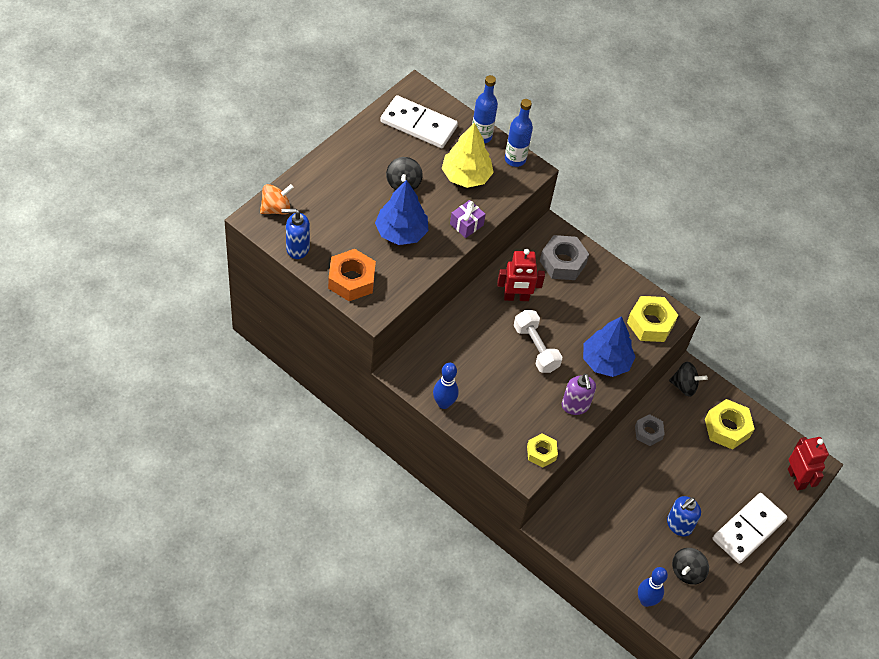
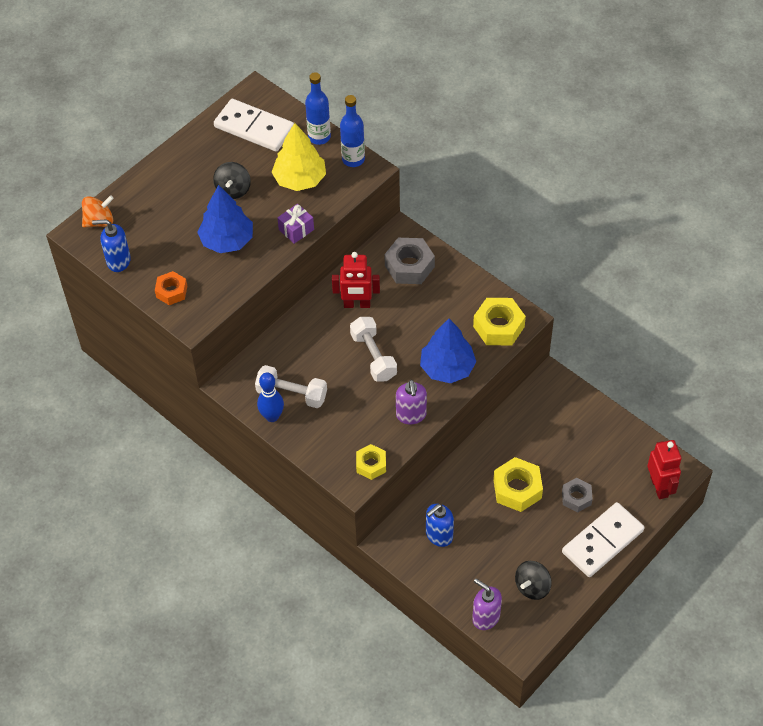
camera: 10 degrees right, 0 degrees up
(351, 280) = (171, 291): orange nut -> orange nut, size x0.63
(461, 382) = (292, 394): none -> white dumbbell
(646, 600) = (485, 617): blue bowling pin -> purple soap dispenser
(648, 432) = (501, 442): grey nut -> grey nut (576, 498)
(679, 525) = (527, 538): blue soap dispenser -> blue soap dispenser (439, 535)
(684, 386) = (544, 392): black spinning top -> none
(727, 428) = (587, 435): yellow nut -> yellow nut (517, 489)

